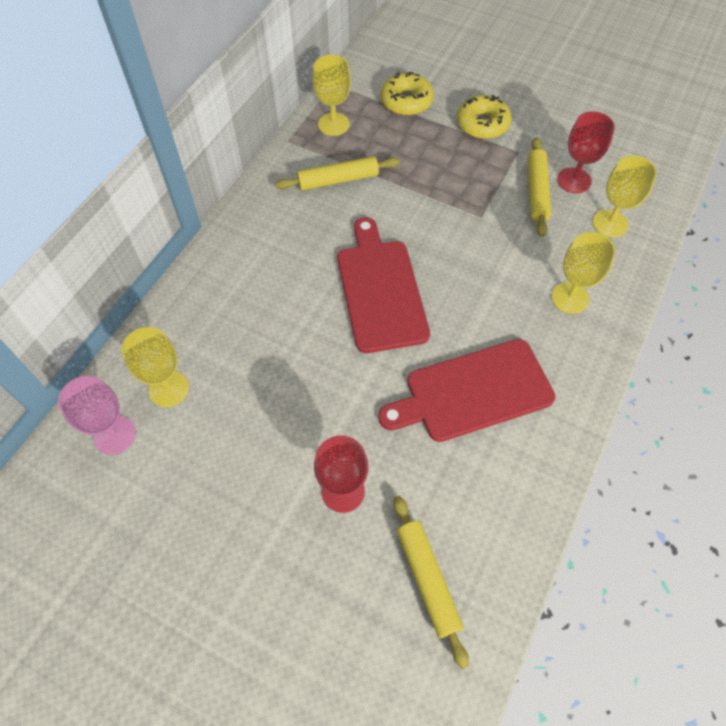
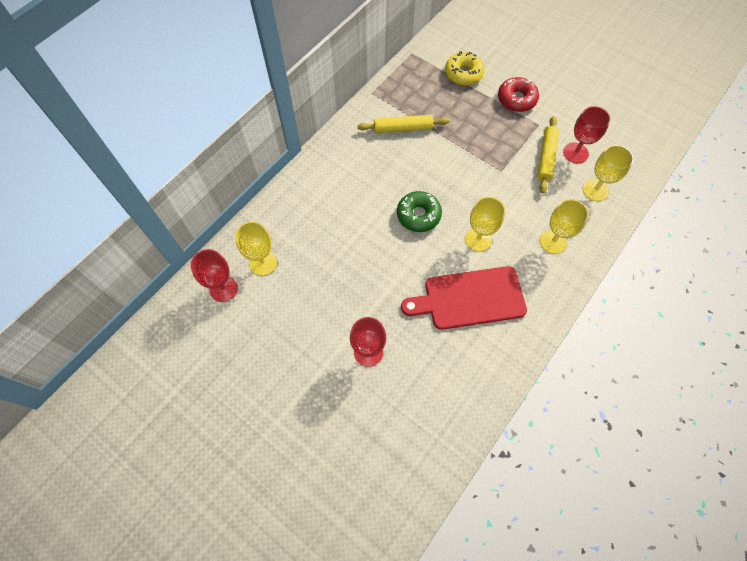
camera: 10 degrees right, 5 degrees up
(114, 435) = (223, 289): pink goblet -> red goblet
(333, 124) = (407, 85): yellow goblet -> yellow goblet (478, 239)
(380, 290) = (418, 215): red cutting board -> green donut
(427, 580) = (414, 420): yellow rolling pin -> none
(482, 124) = (516, 99): yellow donut -> red donut

